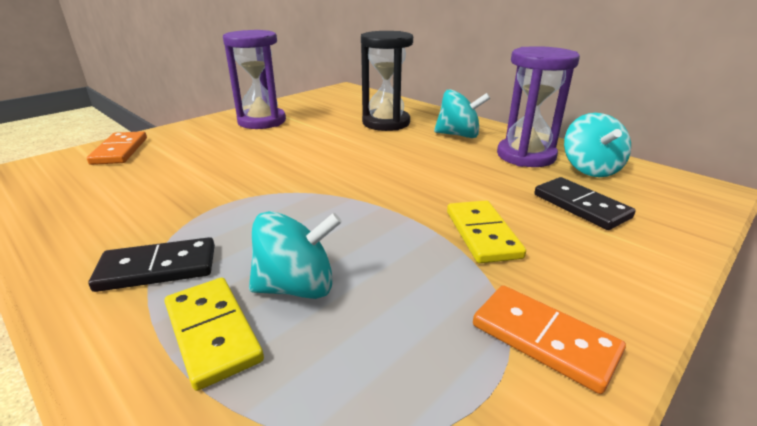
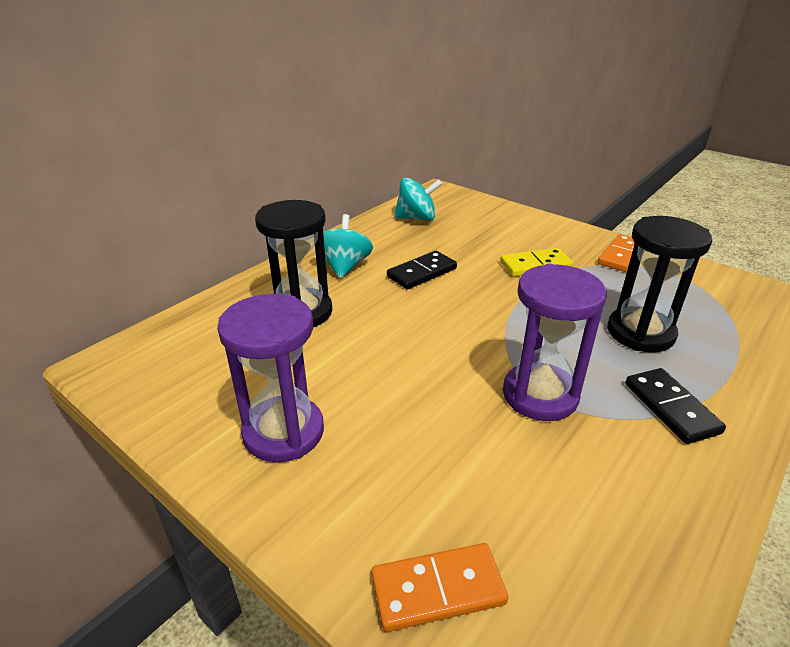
camera: 95 degrees left, 5 degrees up
(213, 332) = (704, 358): yellow domino -> none
(297, 287) = (640, 333): turquoise spinning top -> black hourglass
(526, 156) = (395, 239): purple hourglass -> purple hourglass (540, 395)
(580, 206) = (480, 229): black domino -> black domino (422, 273)

